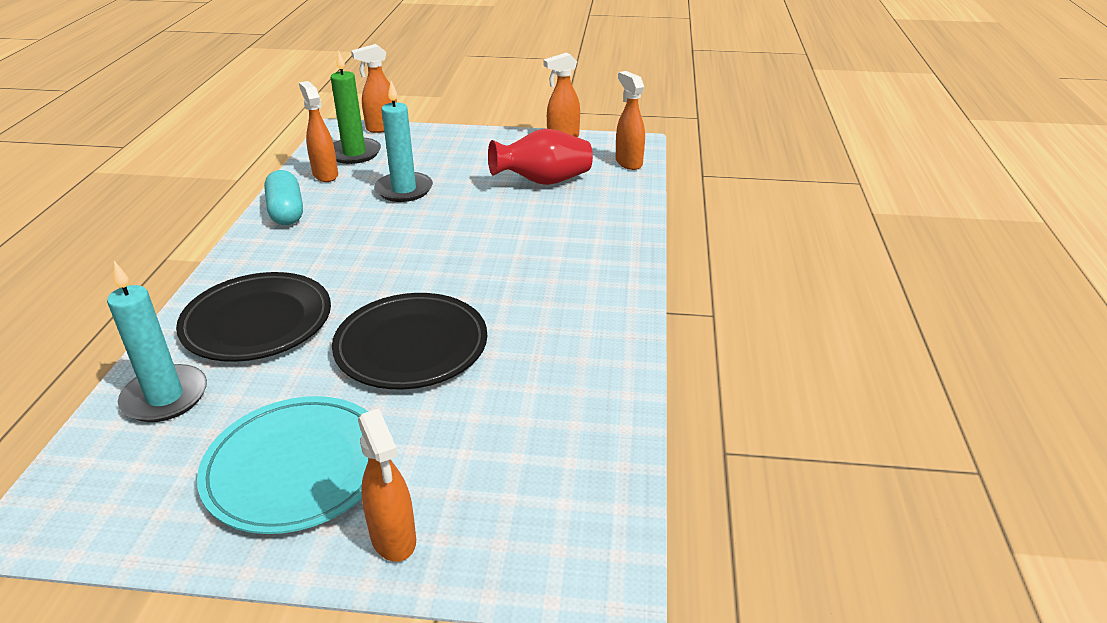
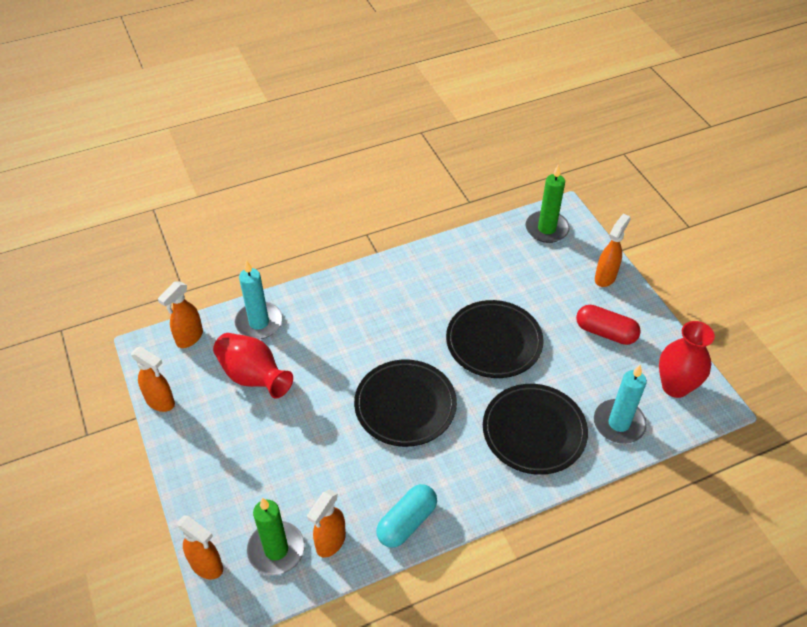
camera: 120 degrees left, 15 degrees up
(122, 493) = (675, 386): none -> red vase
(296, 468) = (605, 332): turquoise plate -> red capsule
(404, 190) = (321, 462): turquoise candle -> turquoise candle (259, 323)
(405, 250) = (405, 405): none -> black plate
(577, 519) = (546, 229): none -> green candle

